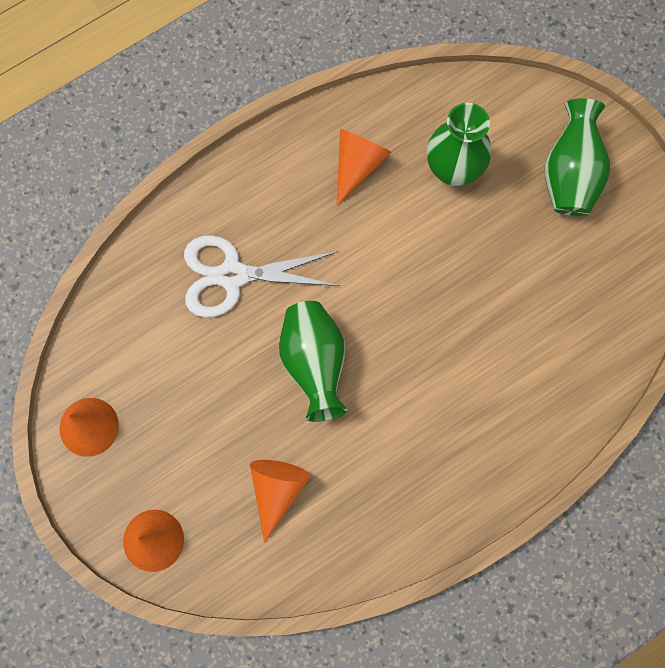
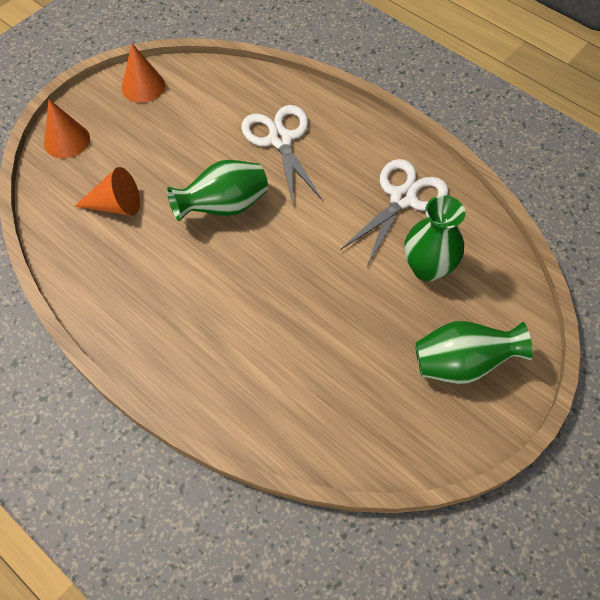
camera: 75 degrees right, 15 degrees down
(357, 165) = (402, 198): orange cone -> white scissors

